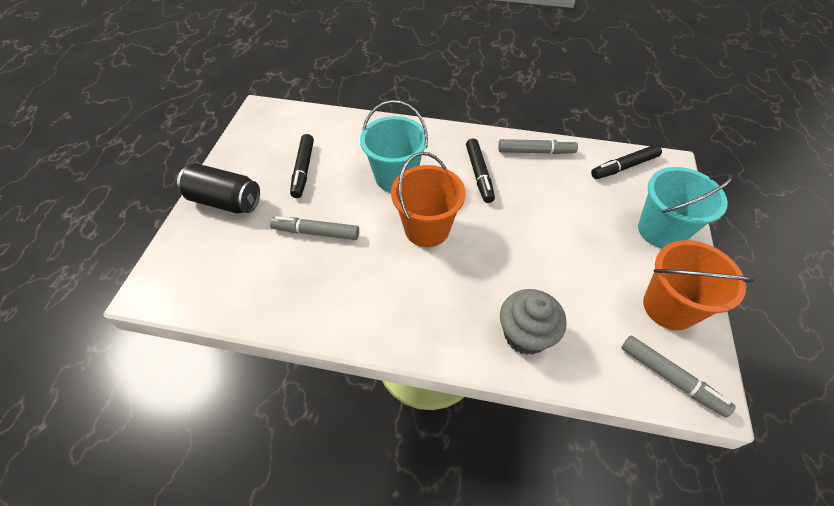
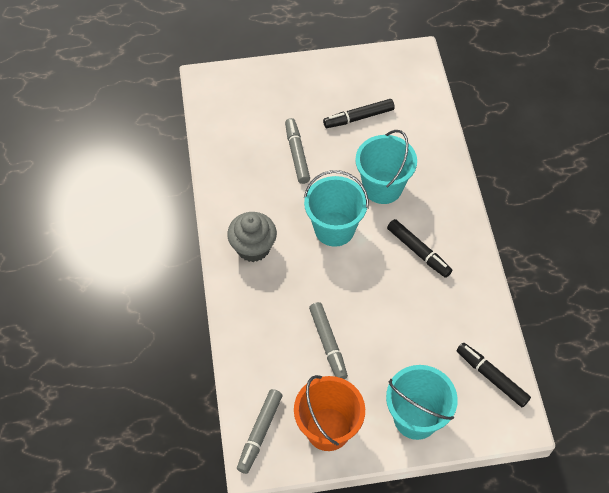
camera: 70 degrees right, 5 degrees up
(225, 201) = (301, 82): black can -> none
(427, 229) = (334, 229): orange bucket -> turquoise bucket
(479, 174) = (418, 251): black marker -> black marker turned 105 degrees counterclockwise
(525, 335) = (260, 324): grey cupcake -> grey cupcake (253, 247)
(535, 151) = (474, 292): grey marker -> grey marker (328, 343)

